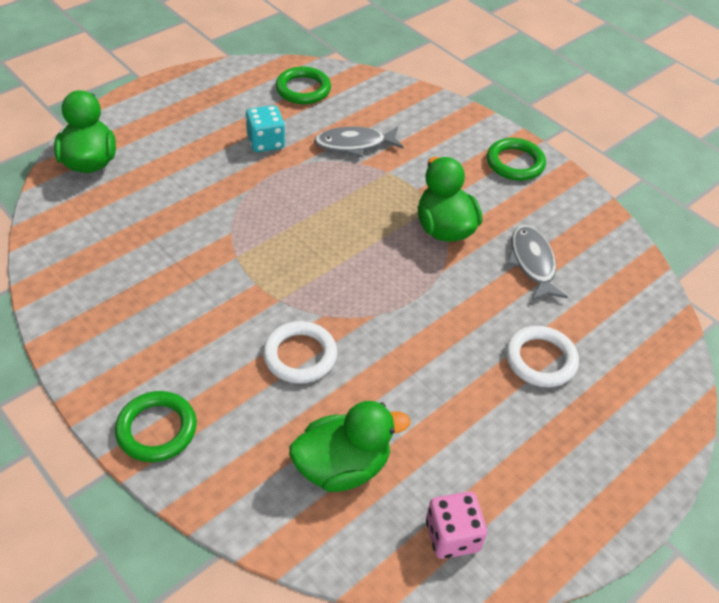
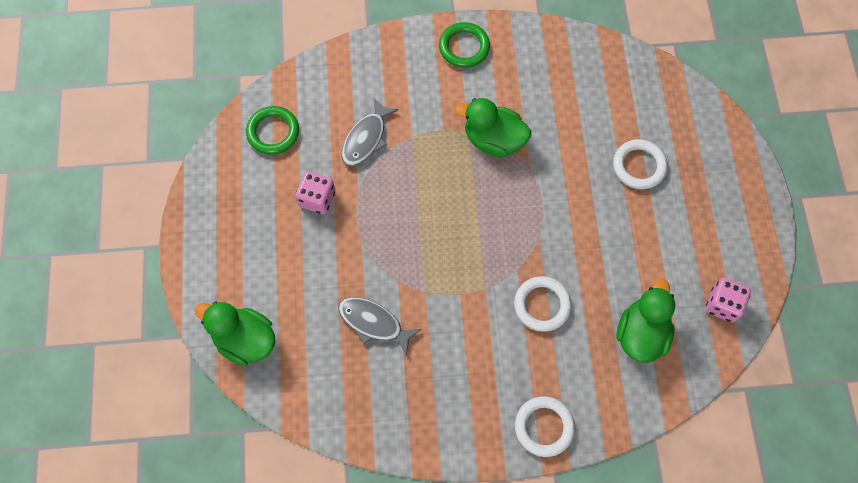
camera: 50 degrees left, 20 degrees up
(157, 429) = (544, 427): green ring -> white ring
(266, 142) = (317, 199): turquoise dice -> pink dice
(532, 263) = (561, 109): grey fish -> grey fish (374, 323)

